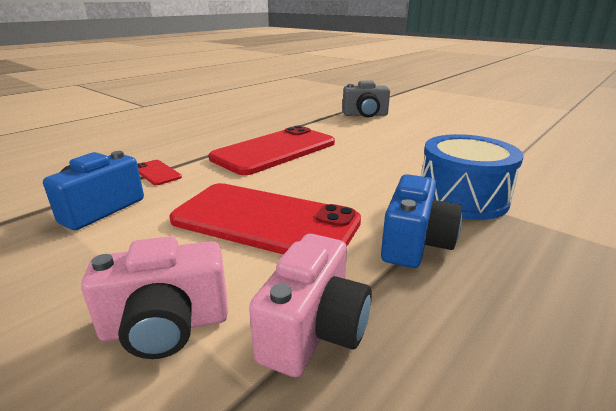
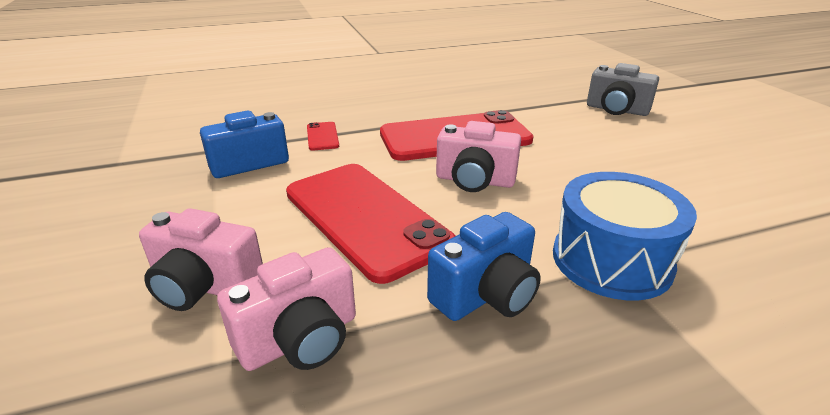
camera: 30 degrees right, 5 degrees up
(322, 175) = (474, 181): none -> pink camera

